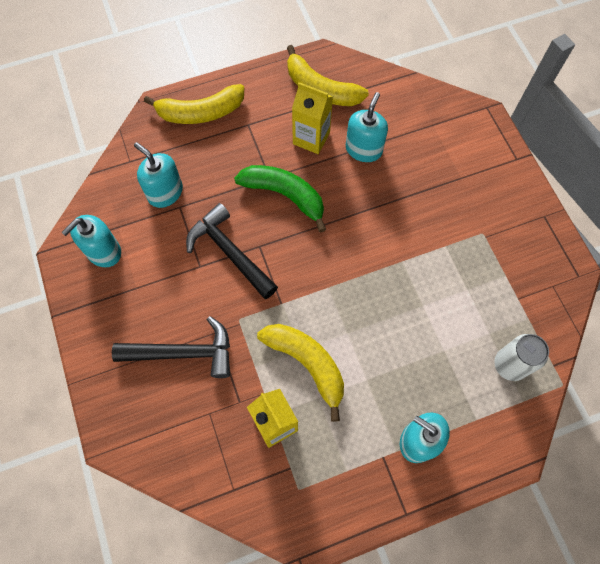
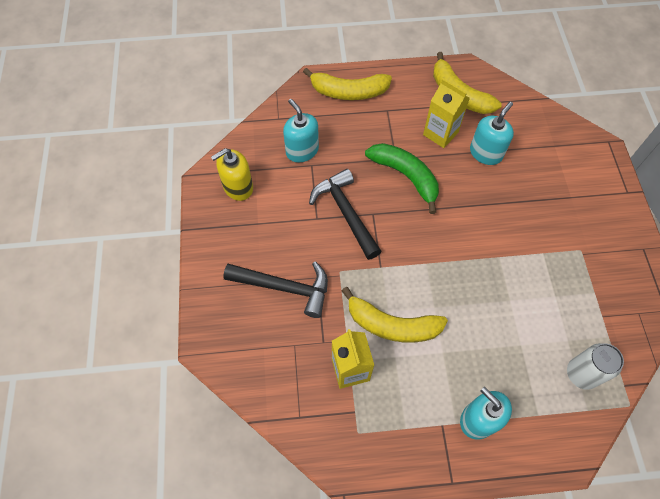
camera: 15 degrees right, 5 degrees down
(103, 251) = (238, 187): turquoise soap dispenser -> yellow soap dispenser
(307, 364) = (392, 325): yellow banana -> yellow banana turned 135 degrees clockwise

